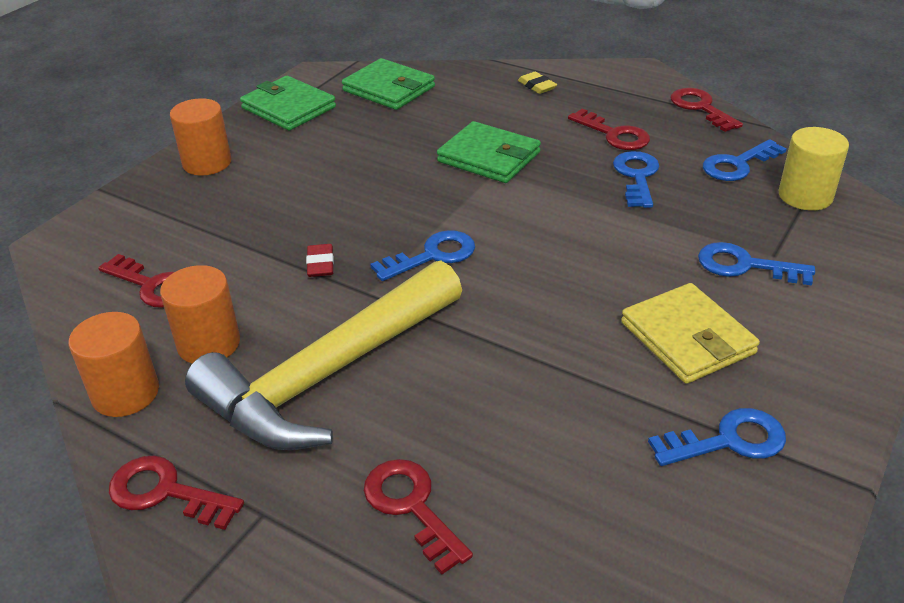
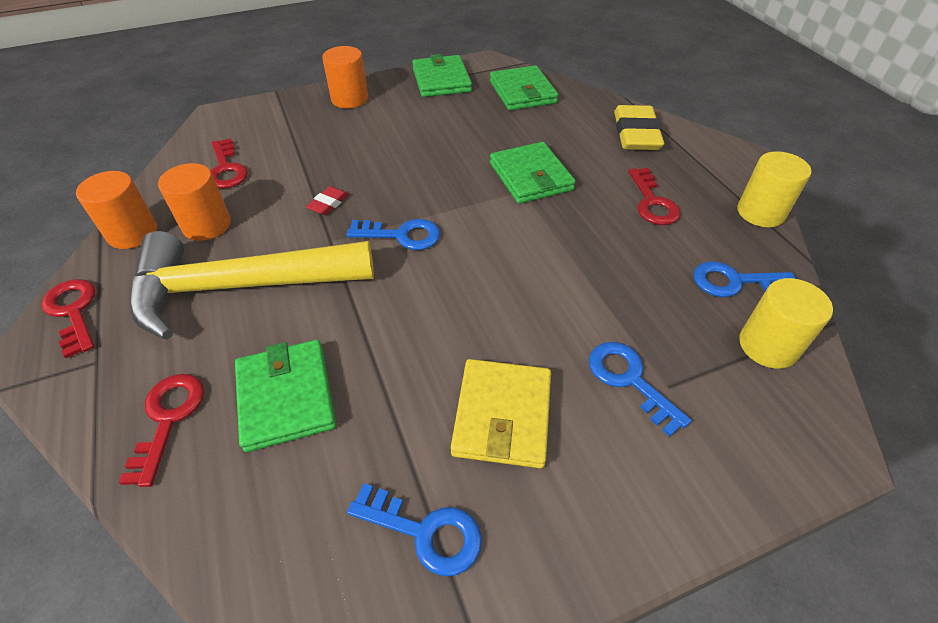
camera: 35 degrees right, 10 degrees up
(499, 427) = (286, 397): none -> green wallet
(537, 86) = (636, 133): yellow eraser -> yellow eraser, size x2.08
(637, 176) = (628, 248): blue key -> none
(701, 108) = (760, 212): red key -> yellow cylinder

